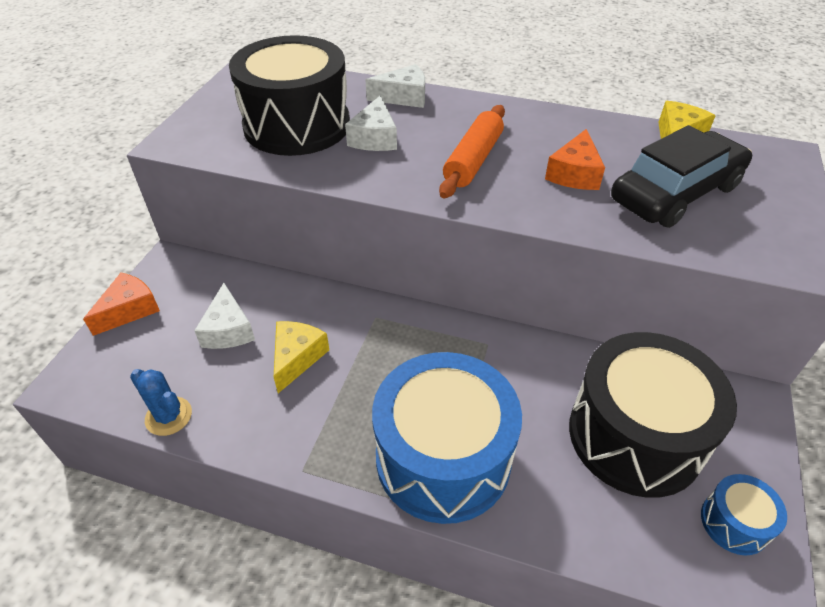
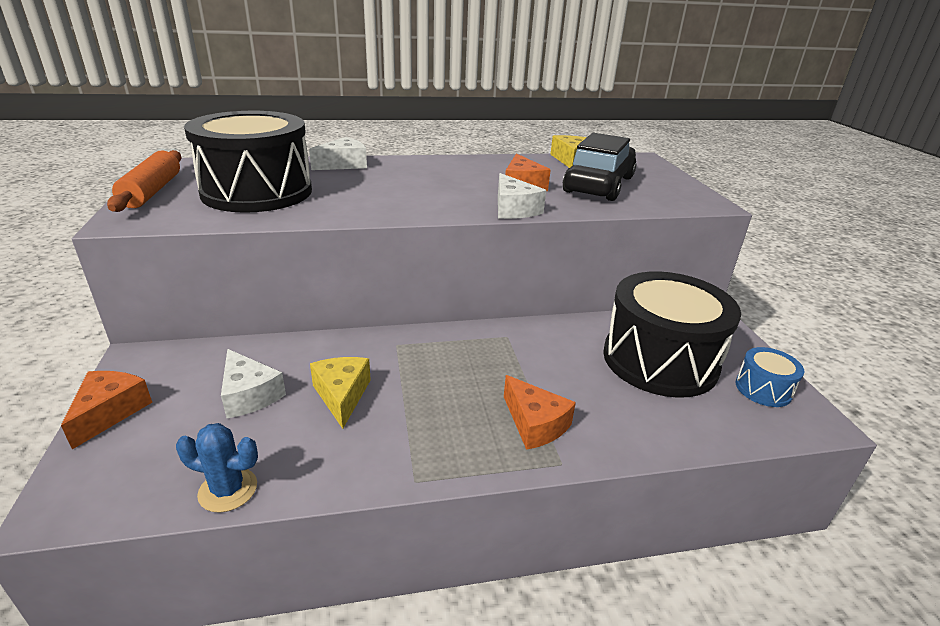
camera: 30 degrees left, 15 degrees down
(375, 138) = (341, 189): white cheese -> white cheese (513, 209)
(443, 458) = (535, 424): blue drum -> orange cheese
(473, 160) = (439, 190): orange rolling pin -> orange rolling pin (152, 191)

